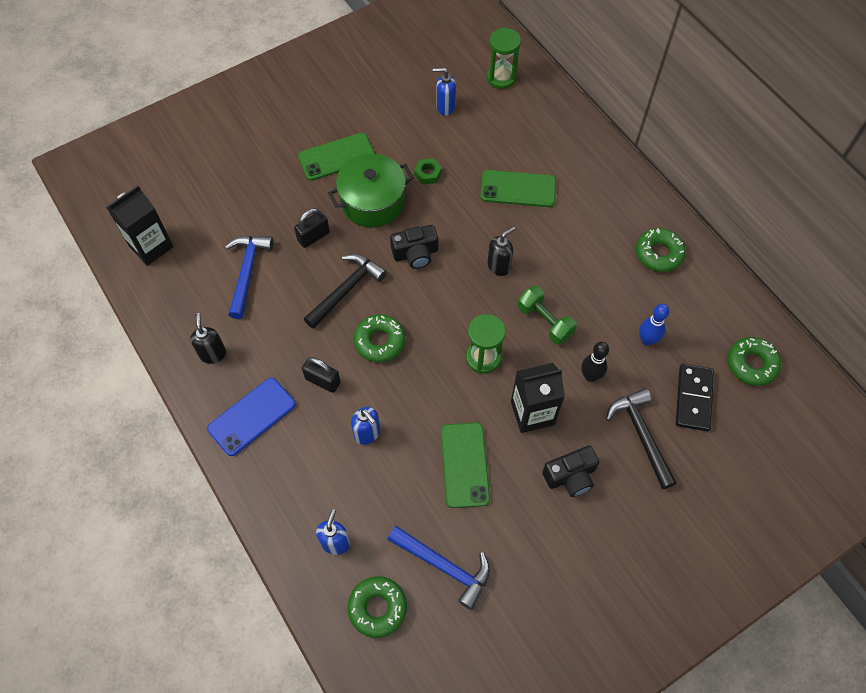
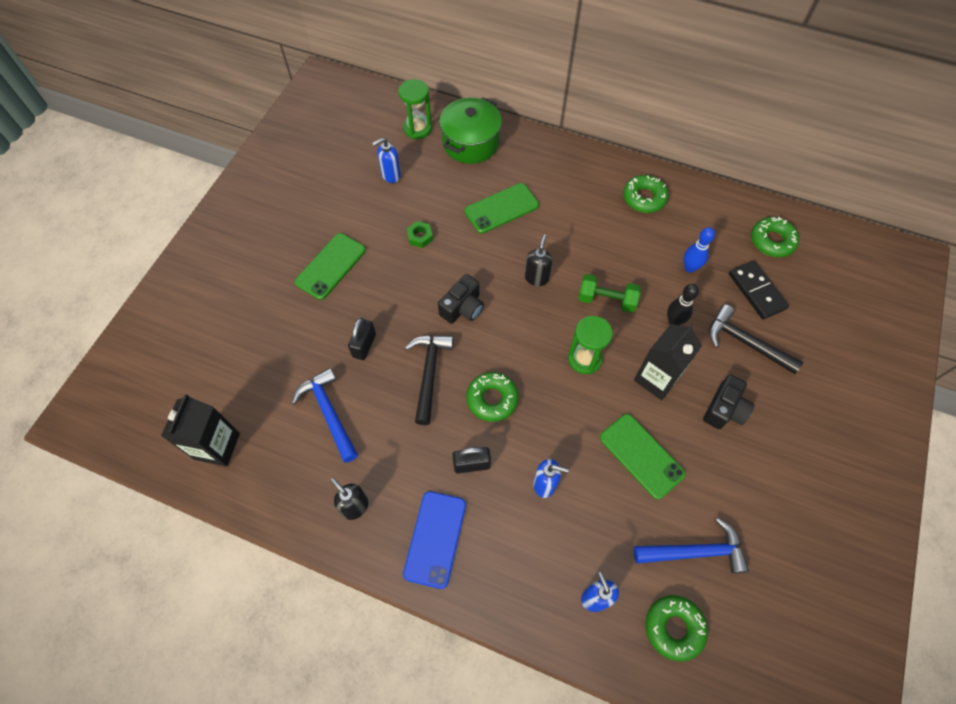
camera: 35 degrees left, 0 degrees up
(372, 202) = (392, 286): green pot -> green pot (470, 143)

